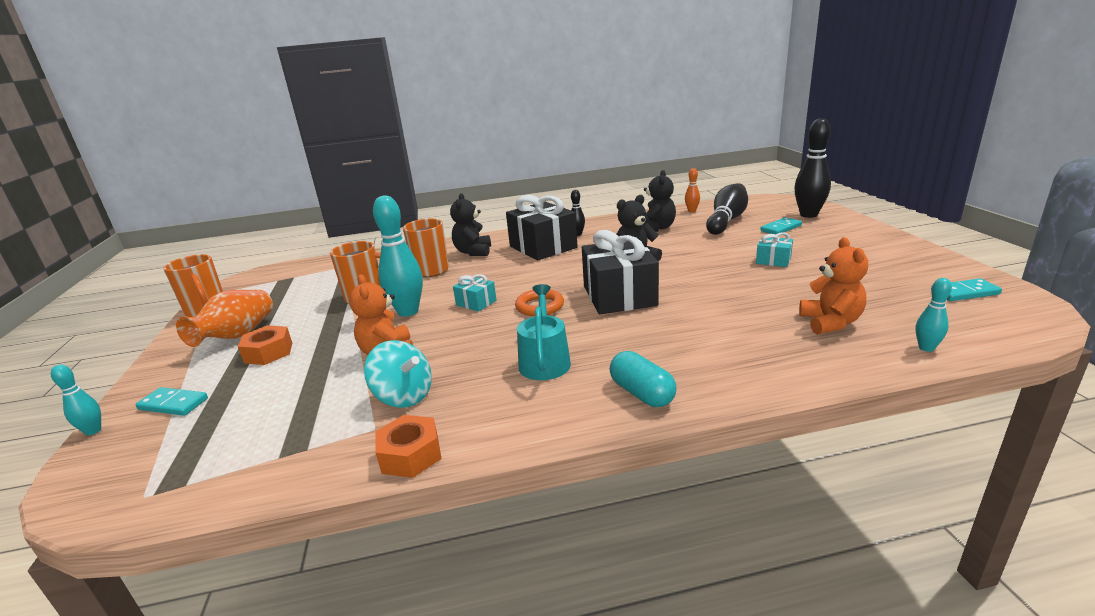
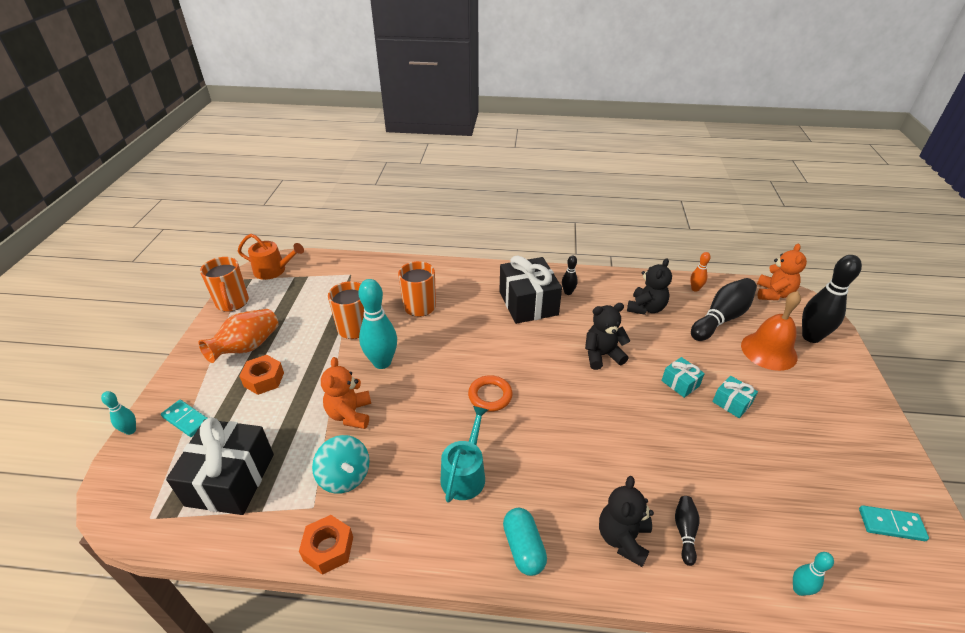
camera: 15 degrees right, 15 degrees up
(250, 281) = (273, 270): none -> orange watering can
(473, 252) = (464, 289): black teddy bear -> black teddy bear (623, 538)
(476, 303) = (440, 370): turquoise gift -> turquoise gift (680, 383)
(619, 296) = (564, 406): black gift -> black gift (230, 479)
(780, 228) = (769, 351): turquoise domino -> orange bell
(794, 341) = (685, 532): none -> black bowling pin
(830, 323) = (732, 519): orange teddy bear -> orange teddy bear (773, 294)

